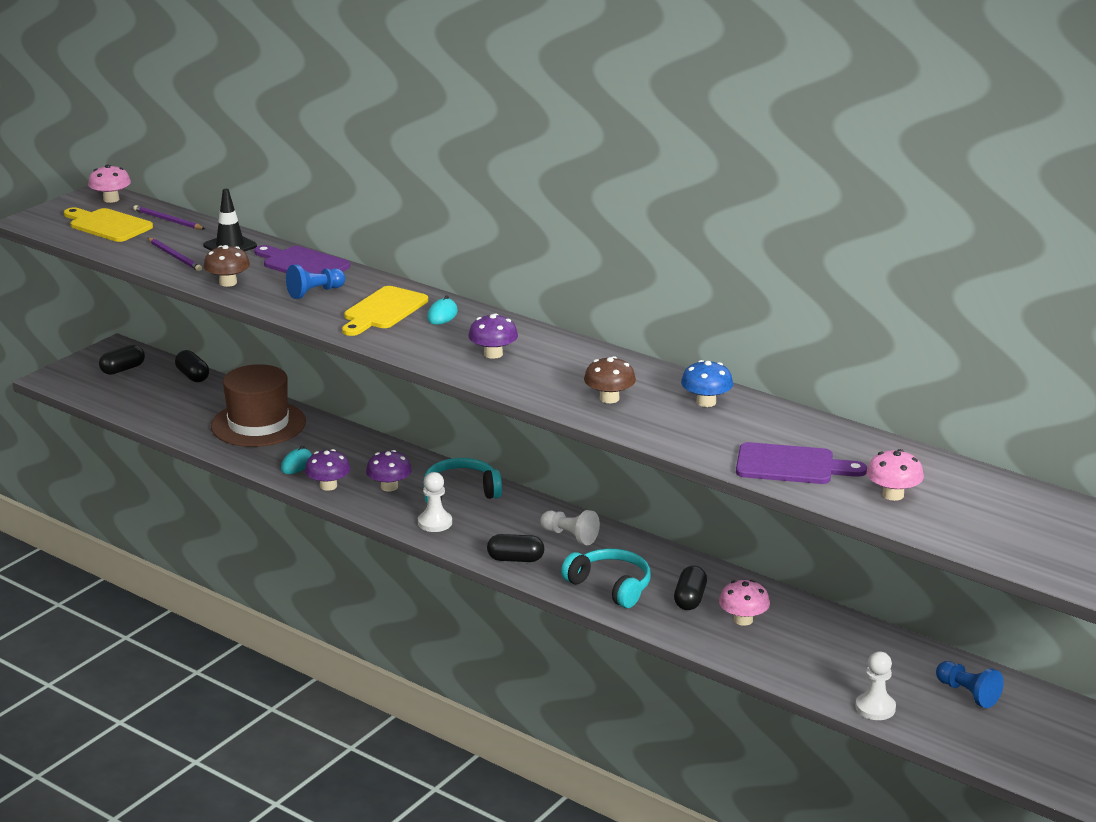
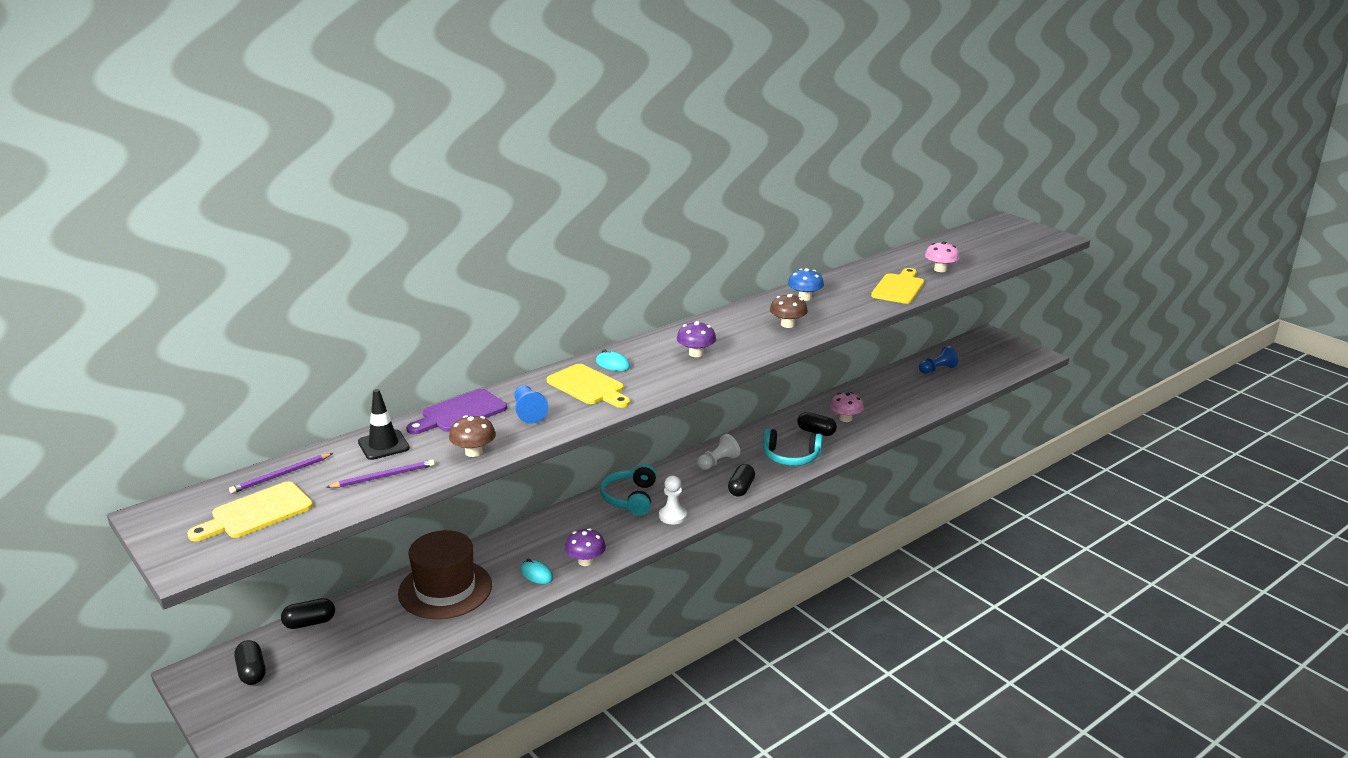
camera: 75 degrees left, 0 degrees up
(111, 199) = (179, 507): pink mushroom -> none
(389, 487) = (604, 530): purple mushroom -> none
(611, 586) = (791, 457): turquoise headphones -> turquoise headphones turned 135 degrees counterclockwise
(791, 465) = (898, 288): purple cutting board -> yellow cutting board
(875, 708) = (948, 397): white pawn -> none

